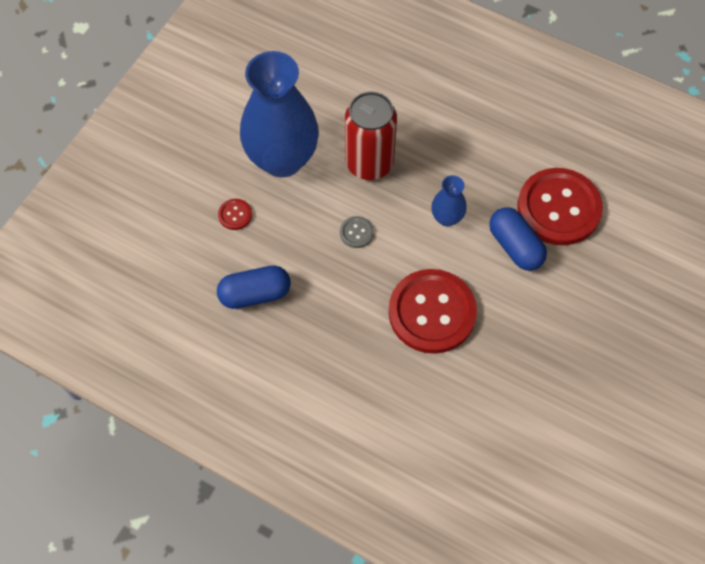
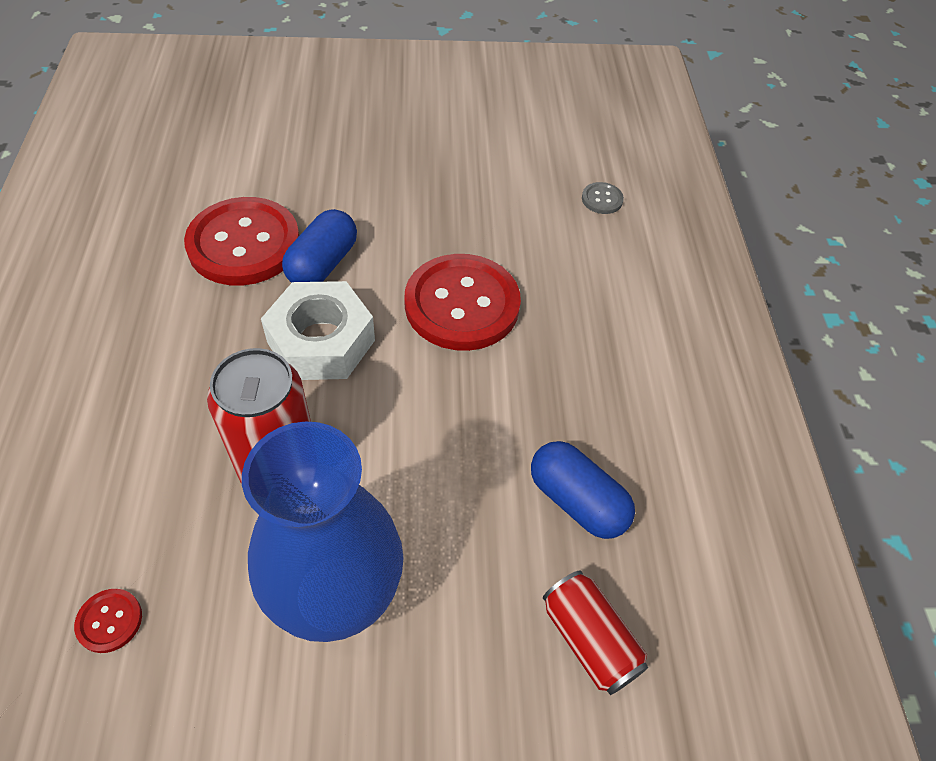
camera: 125 degrees left, 10 degrees down
(184, 253) = (589, 640): none -> red can
(235, 215) = (477, 605): red button -> red button (109, 621)
(356, 233) = (405, 428): grey button -> grey button (602, 199)
(447, 218) = (321, 341): blue vase -> white nut

